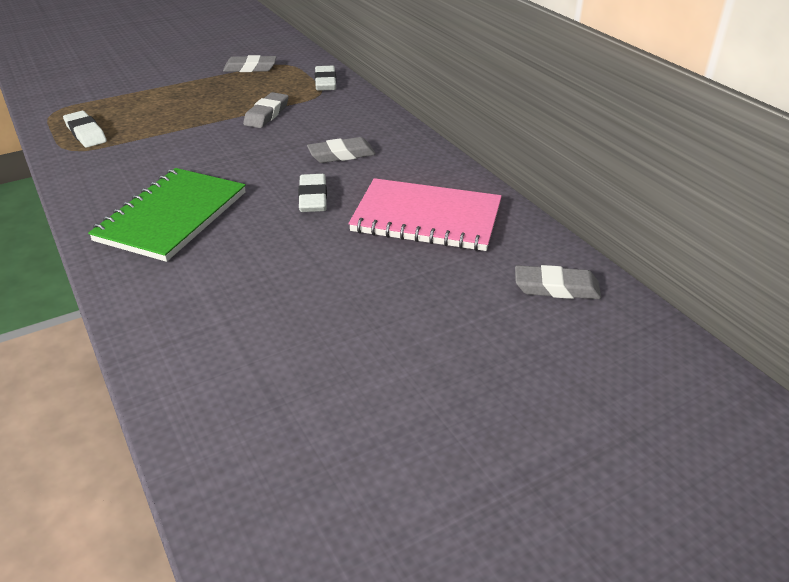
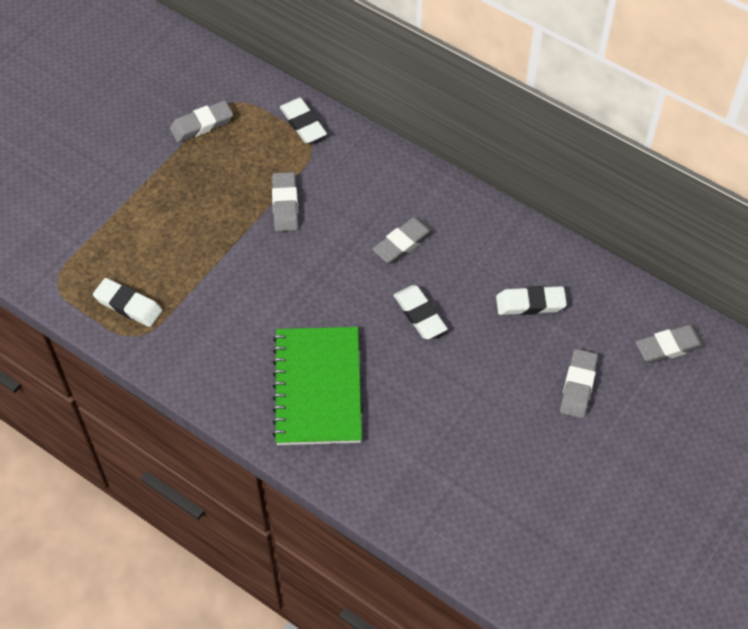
camera: 25 degrees left, 20 degrees up
(426, 218) = (530, 303): pink notebook -> white eraser
(427, 288) = (578, 386): none -> grey eraser

